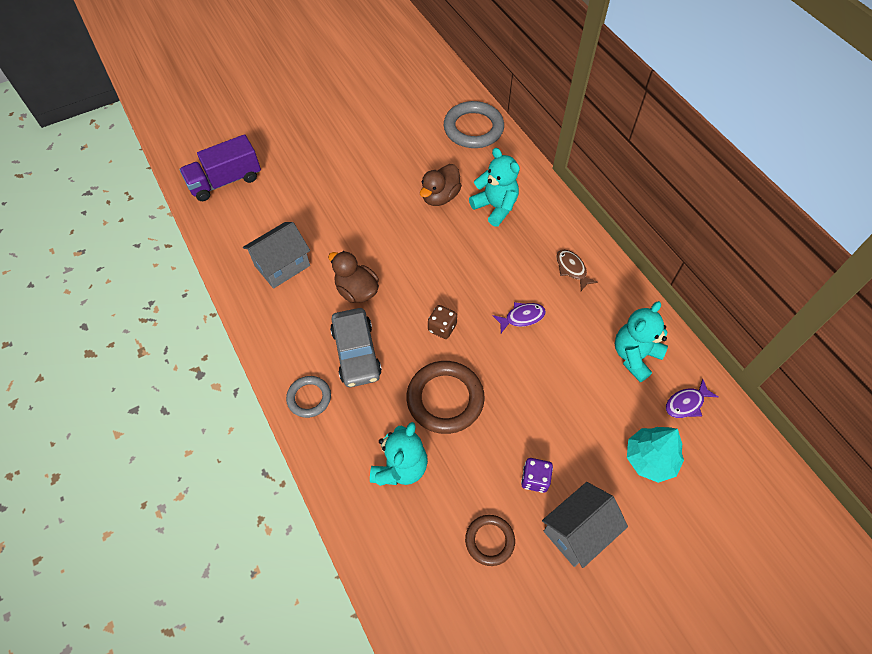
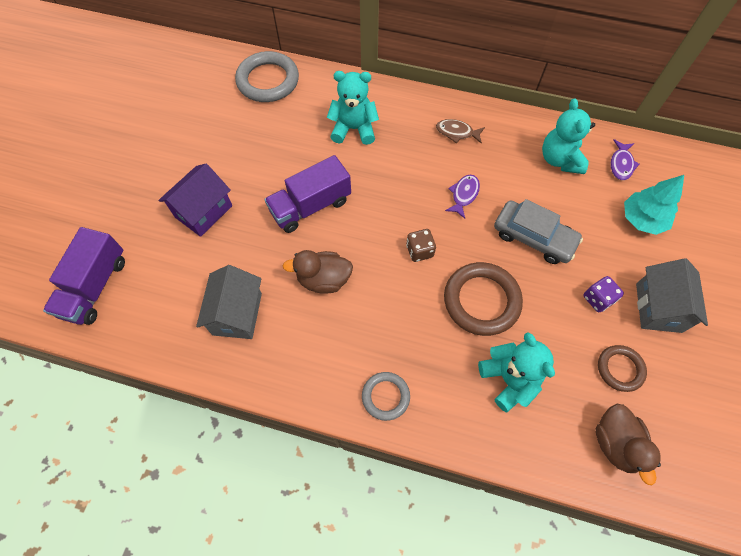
camera: 45 degrees left, 5 degrees up
(334, 185) = (203, 211): none -> purple house
(356, 352) = (379, 327): grey car -> grey car (533, 237)
(404, 236) = (311, 206): none -> purple truck
(440, 197) = (303, 153): brown duck -> brown duck (615, 443)

